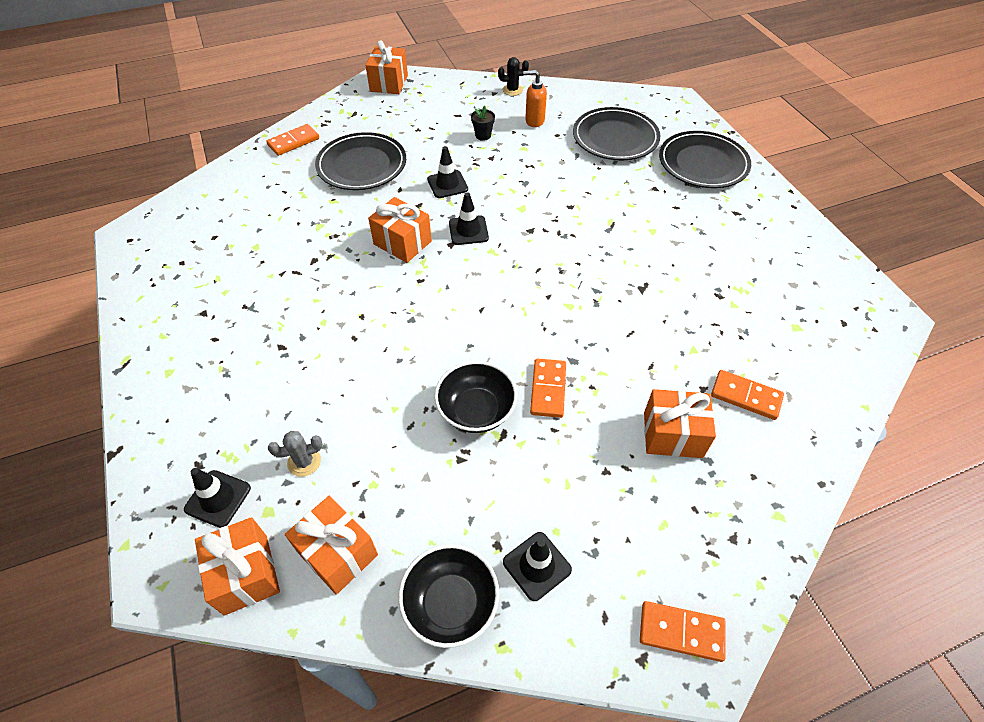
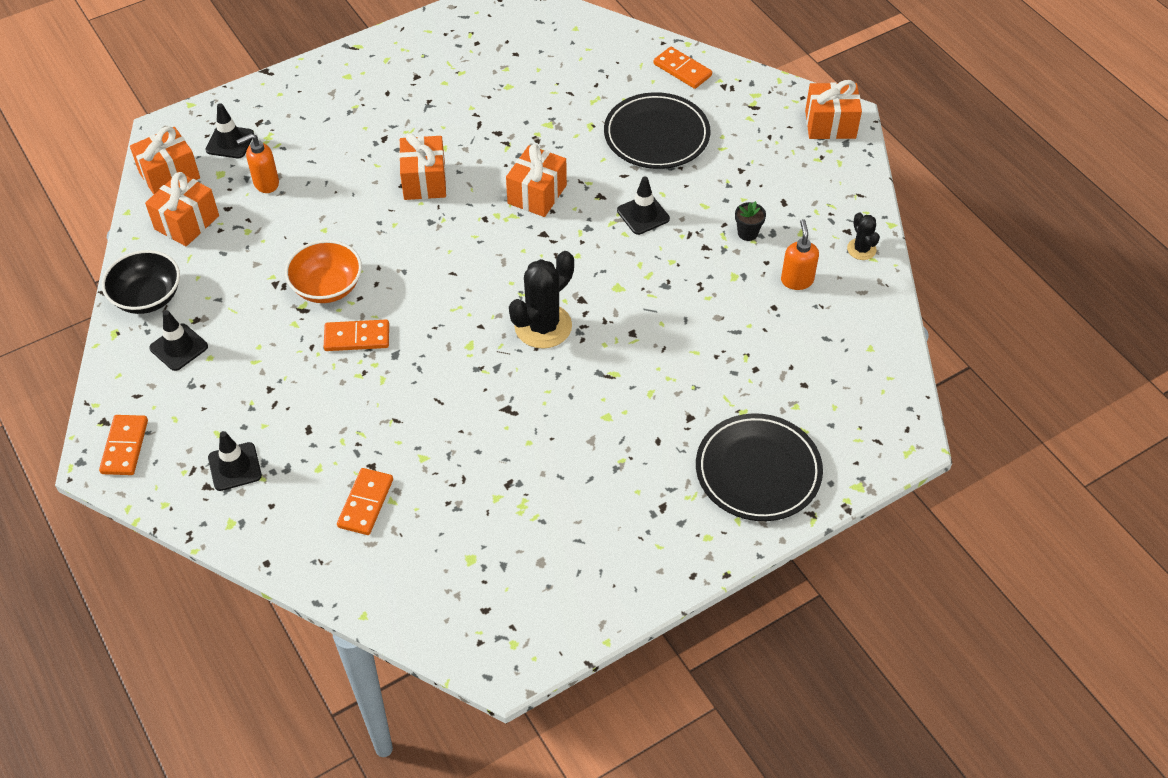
camera: 80 degrees right, 0 degrees up
(304, 462) = (266, 183): grey cactus -> orange soap dispenser
(468, 230) = (568, 245): black traffic cone -> black traffic cone (235, 467)
(476, 410) = (327, 287): black bowl -> orange bowl
(555, 256) = (543, 326): none -> black cactus
(615, 138) = (786, 370): black plate -> none
(672, 434) = (313, 439): orange gift -> orange gift (424, 181)

